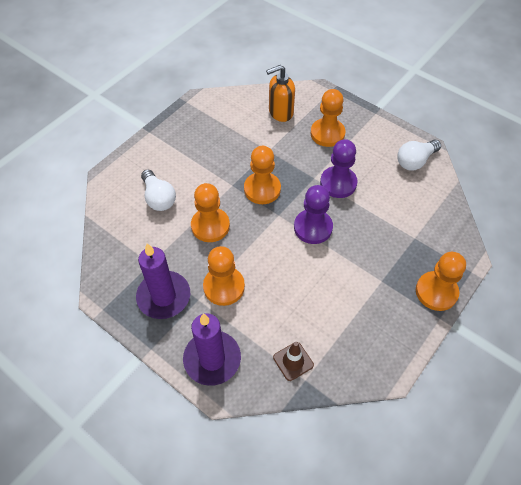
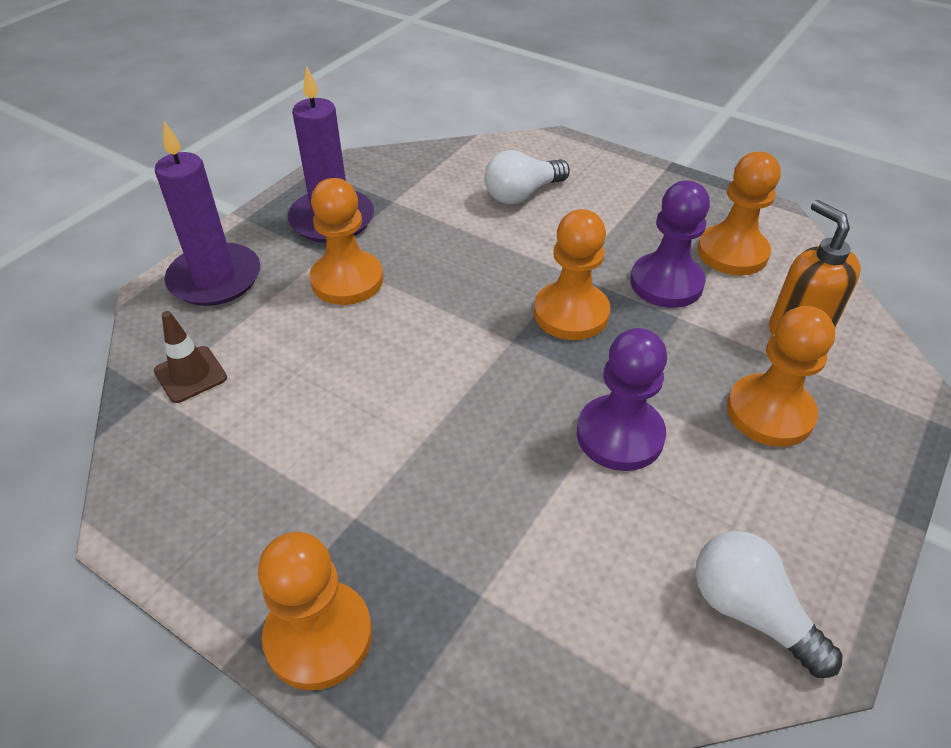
camera: 85 degrees right, 10 degrees down
(210, 226) = (472, 254): orange pawn -> orange pawn (732, 253)
(313, 227) = (487, 393): purple pawn -> purple pawn (666, 283)

